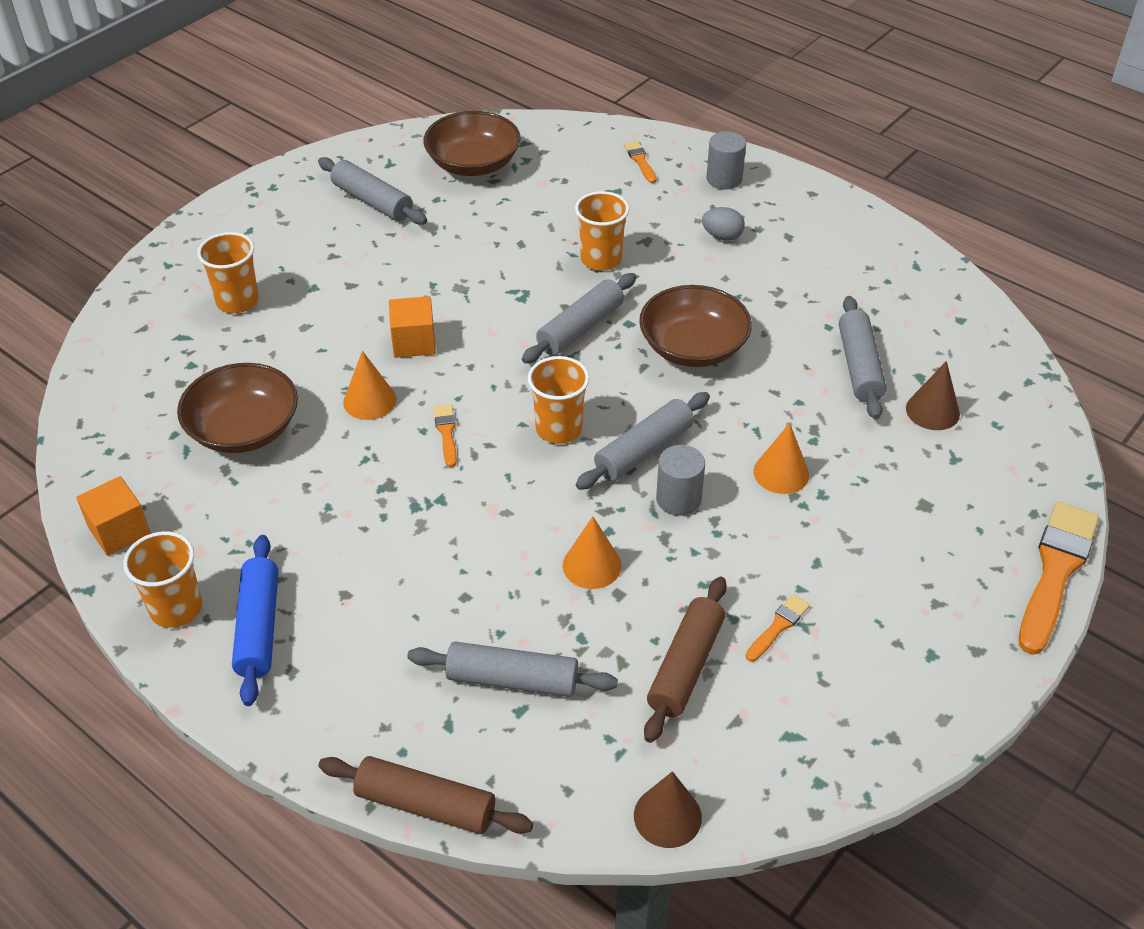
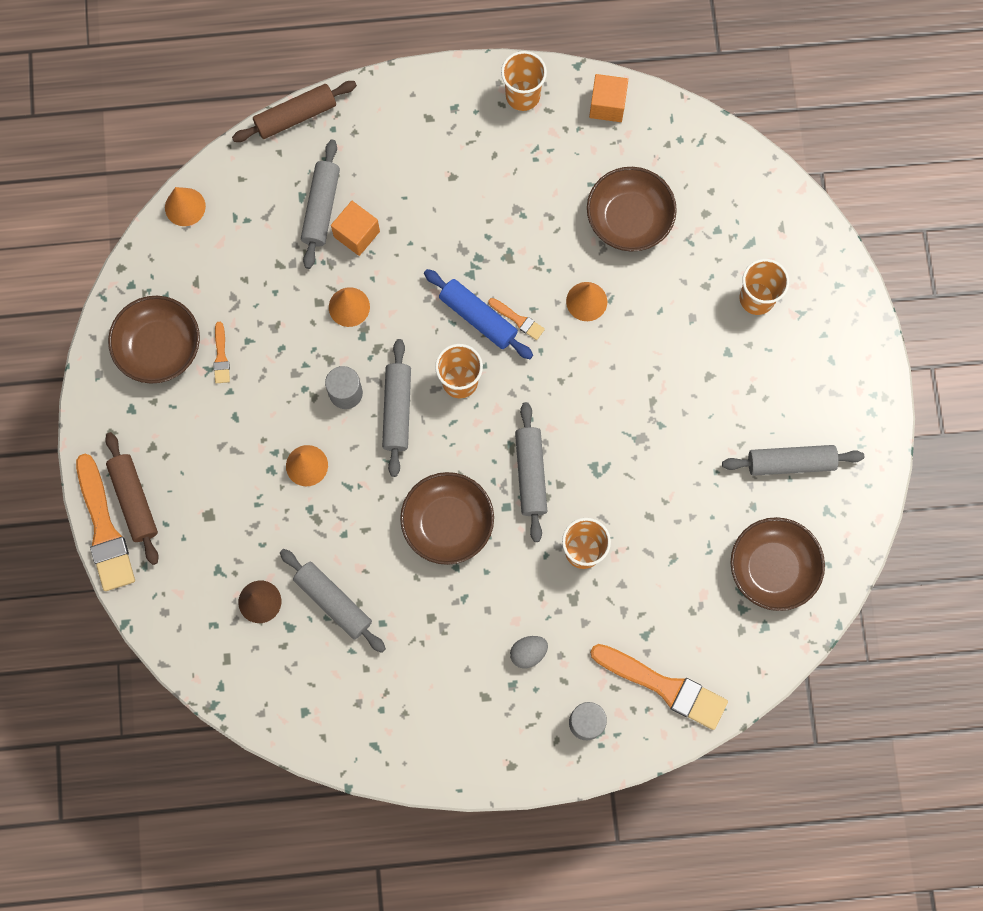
camera: 135 degrees right, 30 degrees up
(259, 627) = (471, 123): blue rolling pin -> blue rolling pin (478, 317)
(414, 342) = (614, 367): orange cube -> orange cube (356, 234)
(512, 679) = (321, 208): grey rolling pin -> grey rolling pin turned 45 degrees counterclockwise
(640, 161) = (663, 686): orange brush -> orange brush, size x2.17
(667, 816) = (185, 207): brown cone -> orange cone
(686, 666) = (246, 290): brown rolling pin -> brown rolling pin (134, 500)
(842, 690) = (159, 347): none -> brown bowl

